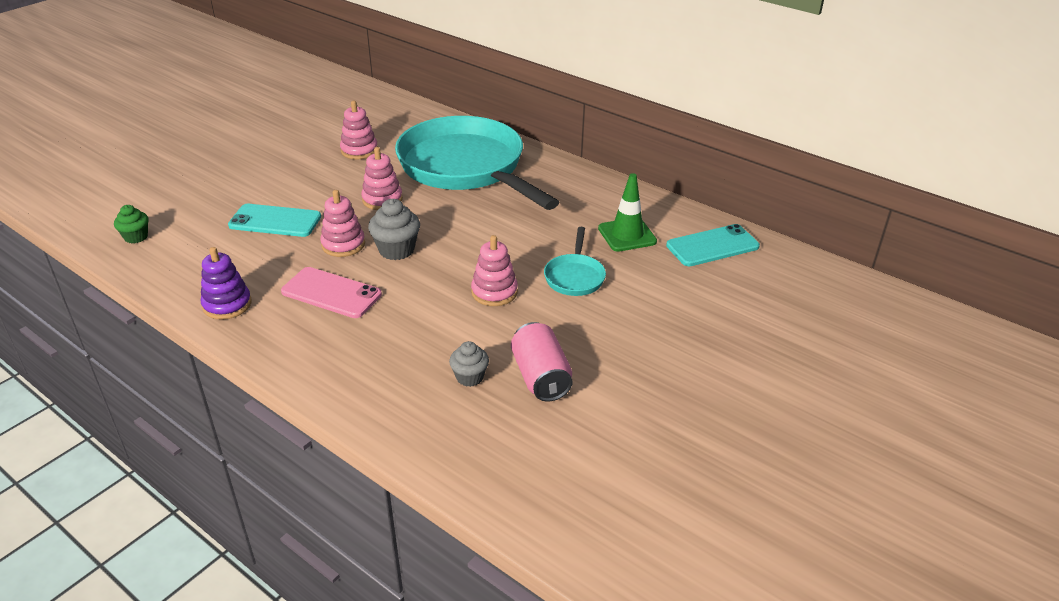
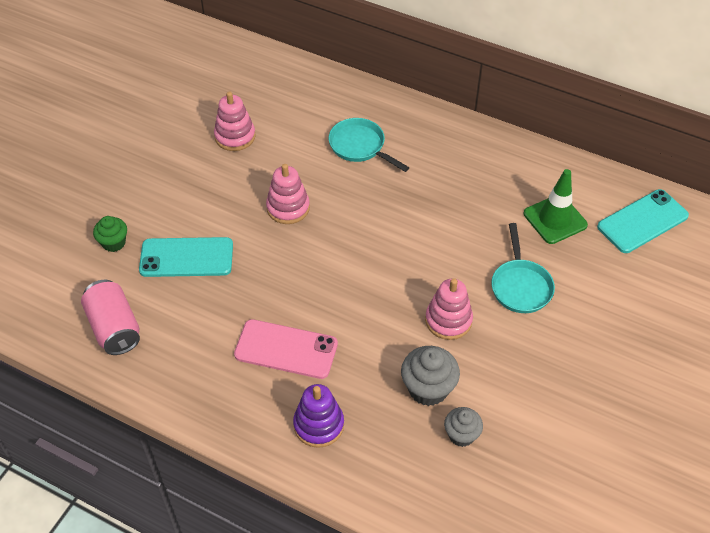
camera: 10 degrees left, 15 degrees up
(136, 237) = (46, 305): green cupcake -> green cupcake (114, 243)
(227, 305) = (186, 383): purple stacking toy -> purple stacking toy (318, 425)
(343, 245) = (272, 280): pink stacking toy -> none
(396, 250) = (330, 278): grey cupcake -> grey cupcake (428, 388)
(466, 168) = (360, 146): turquoise pan -> turquoise pan, size x0.41
(541, 377) = (528, 422): pink can -> pink can (114, 328)

